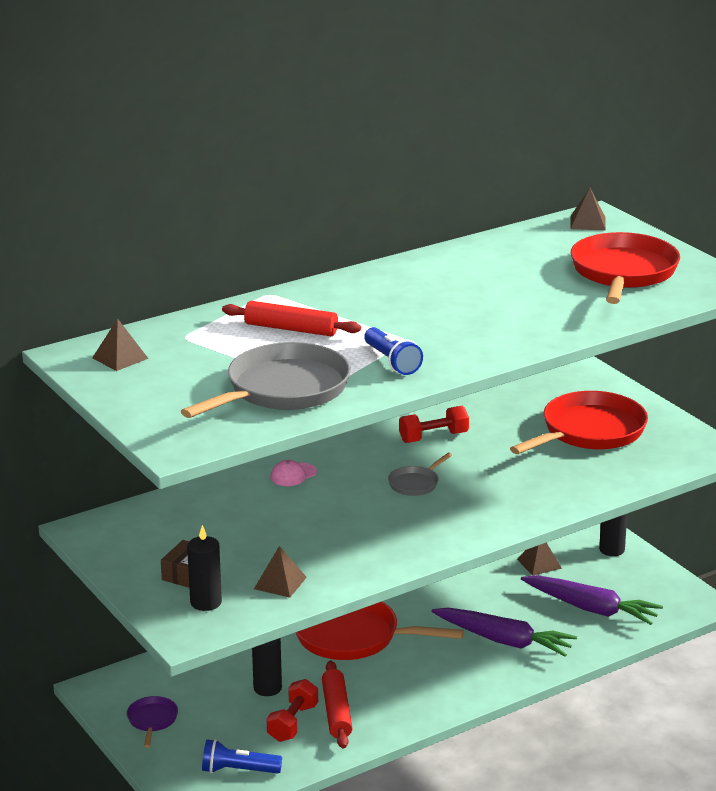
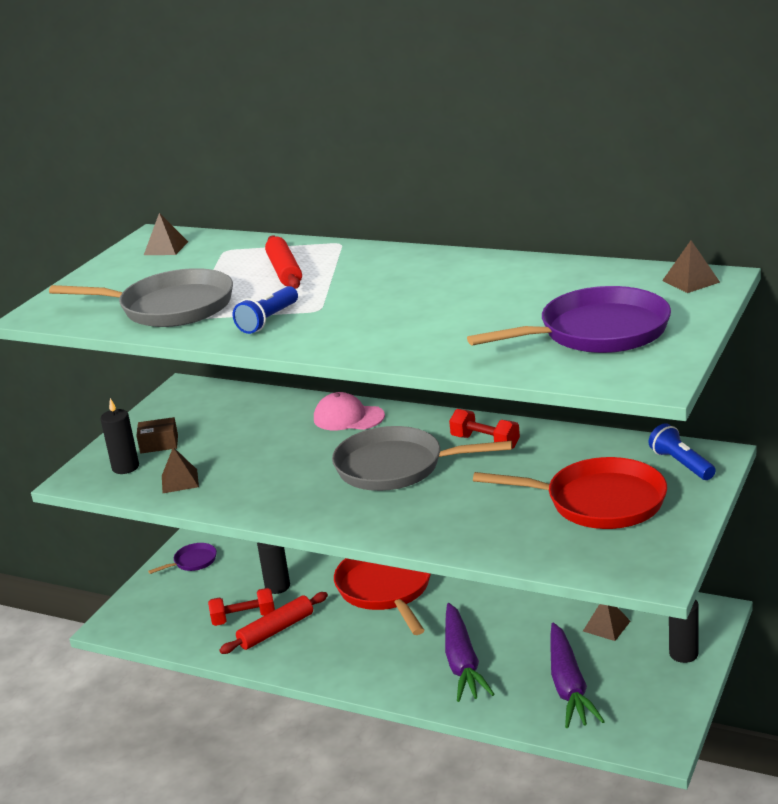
camera: 60 degrees right, 0 degrees up
(238, 770) = (163, 624): blue flashlight -> blue flashlight (681, 464)
(293, 475) = (348, 418): pink cap -> pink cap, size x1.58
(415, 483) = (396, 467): grey pan -> grey pan, size x2.15
(623, 273) = (597, 332): red pan -> purple pan

